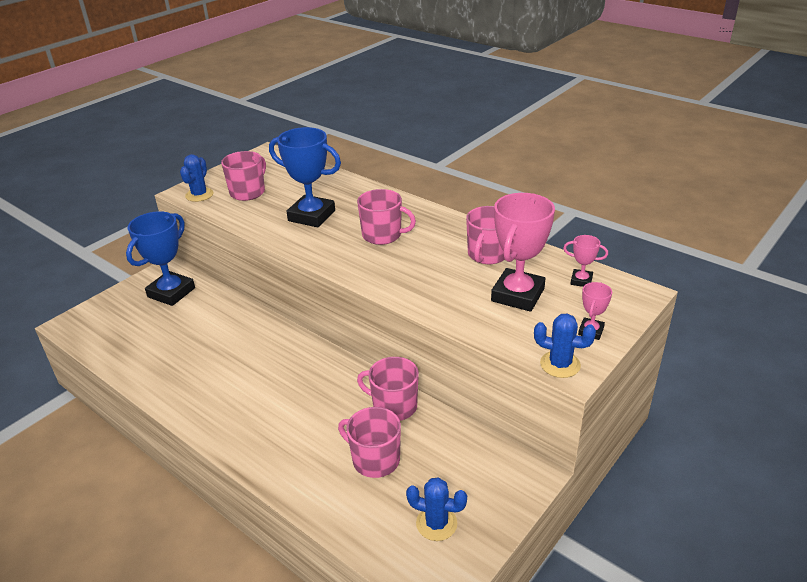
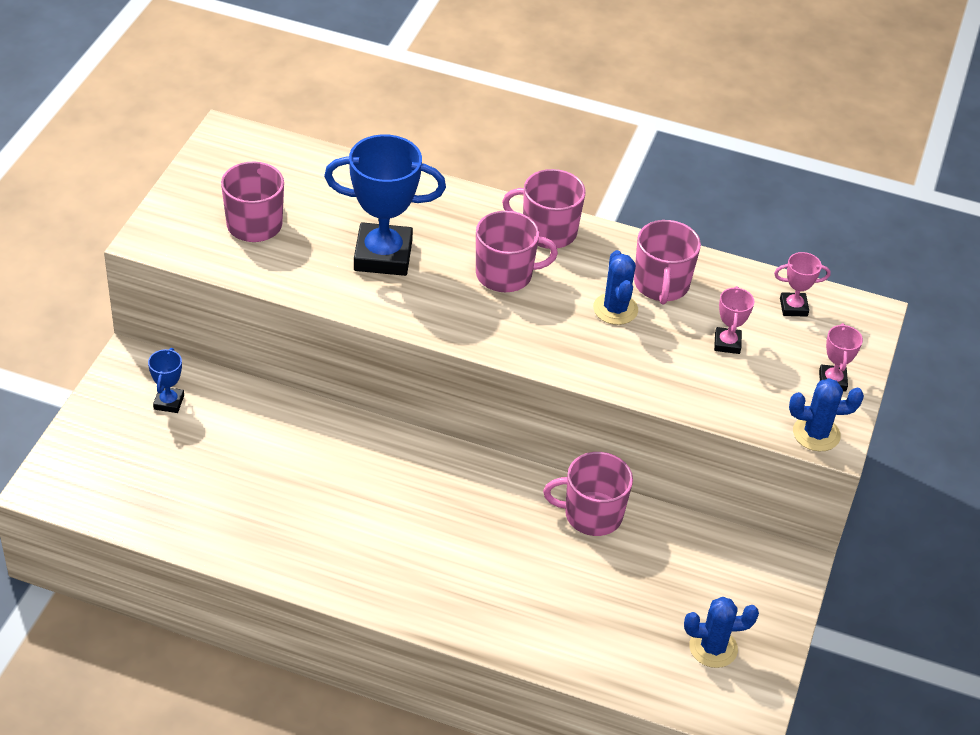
camera: 25 degrees left, 10 degrees up
(171, 292) = (169, 402): blue trophy -> blue trophy, size x0.47
(199, 195) = (180, 241): blue cactus -> blue cactus (615, 309)
(374, 459) = (605, 589): pink mug -> pink mug (547, 231)
(517, 295) = (727, 343): pink trophy -> pink trophy, size x0.47

